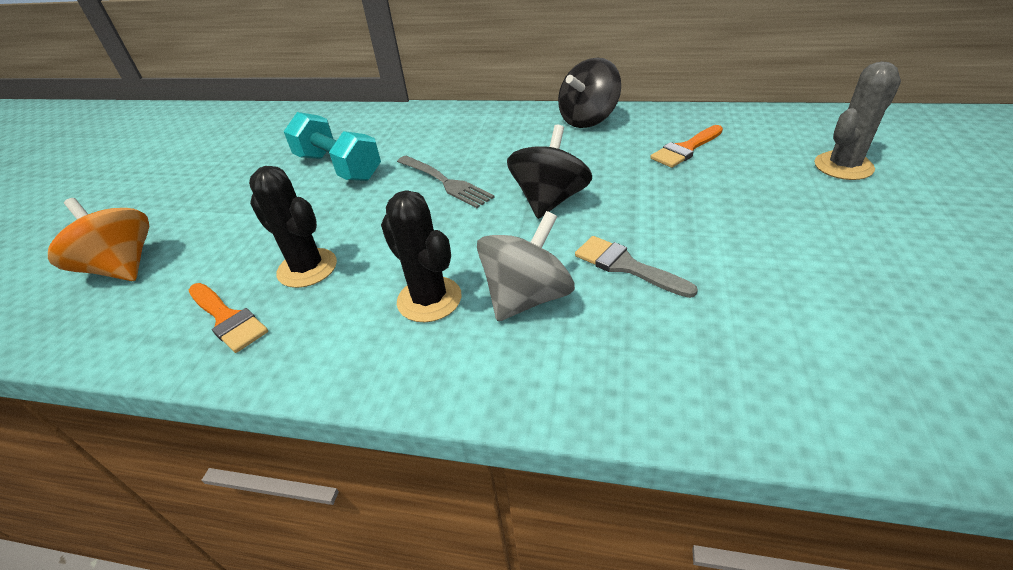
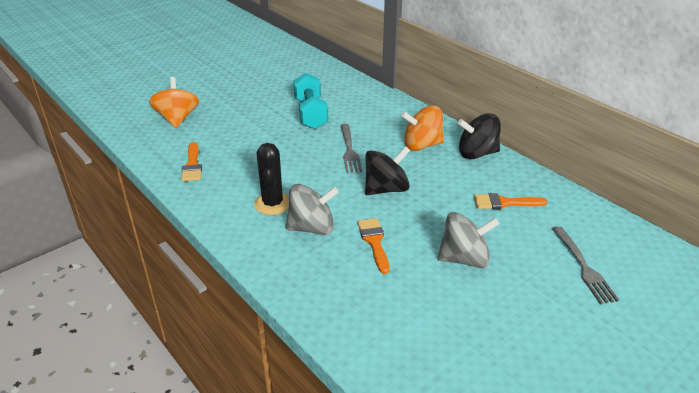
camera: 35 degrees right, 5 degrees down
(307, 268) = (242, 160): black cactus -> none
(521, 138) = (421, 145): none -> orange spinning top
(626, 266) = (374, 242): grey brush -> orange brush
(742, 224) = (464, 259): none -> grey spinning top
(843, 166) = (583, 266): grey cactus -> grey fork

